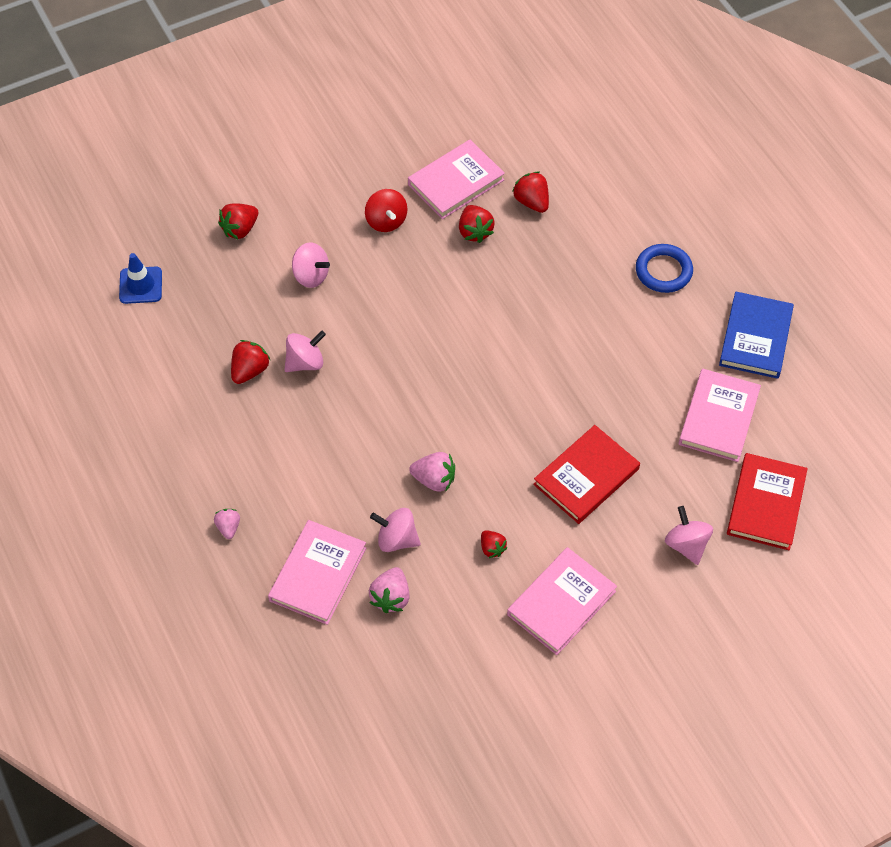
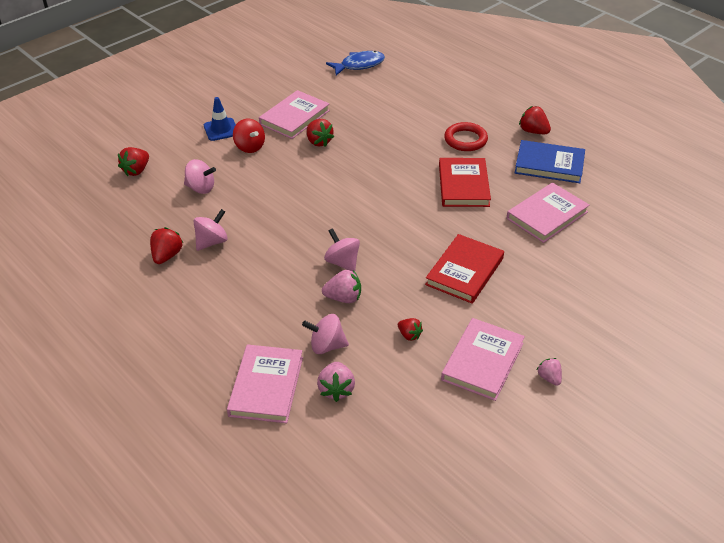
camera: 15 degrees left, 15 degrees down
(140, 285) = (62, 218): blue traffic cone -> blue traffic cone (221, 129)
(228, 527) = (176, 368): pink strawberry -> pink strawberry (549, 378)
(532, 202) = (354, 119): red strawberry -> red strawberry (533, 131)
(568, 104) = (359, 65): none -> blue fish
(663, 271) = (465, 140): blue ring -> red ring
(686, 545) = (563, 299): pink spinning top -> pink spinning top (342, 262)
(718, 418) = (547, 215): pink book -> pink book turned 45 degrees clockwise
(755, 338) = (549, 164): blue book -> blue book turned 75 degrees counterclockwise
(766, 504) = (609, 261): red book -> red book (463, 185)

